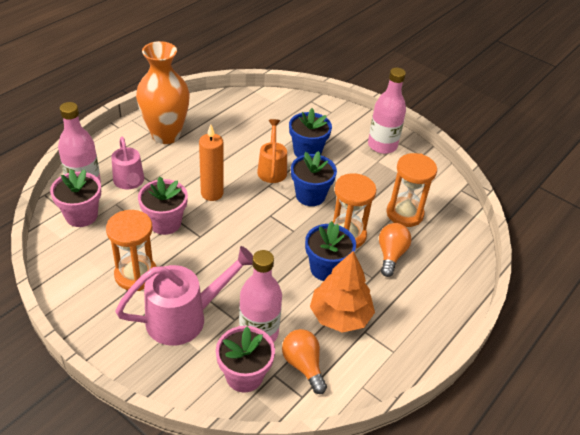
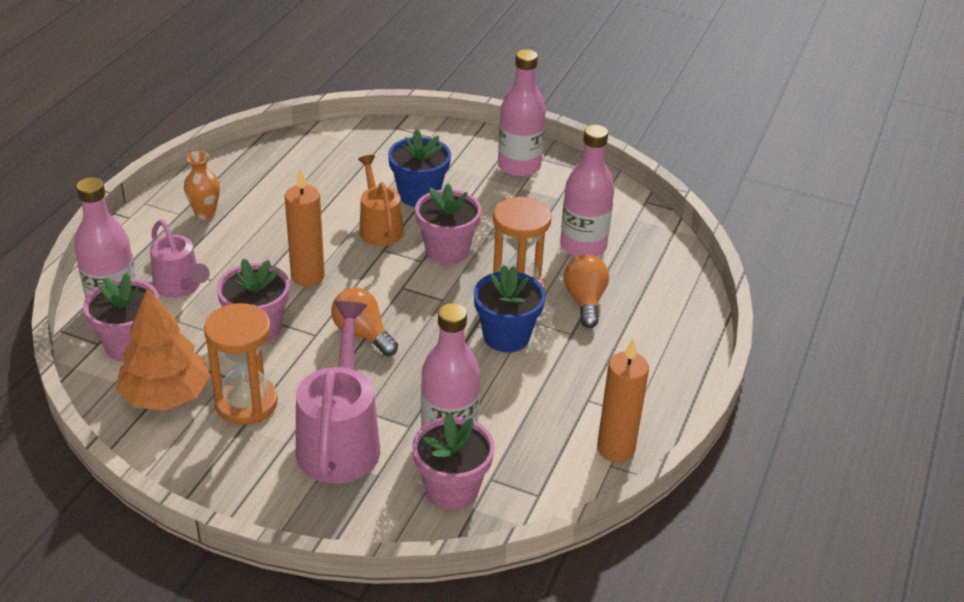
camera: 15 degrees left, 5 degrees down
(166, 135) = (205, 213): orange vase -> orange vase, size x0.46
(185, 317) = (340, 440): pink watering can -> pink watering can turned 45 degrees counterclockwise
(303, 365) = (524, 458): orange light bulb -> orange light bulb (362, 334)
(310, 195) = (447, 250): blue flower pot -> pink flower pot
(340, 316) = (548, 389): orange tree -> orange tree (166, 396)
(370, 375) = (615, 449): none -> orange candle
(404, 213) = (583, 246): orange hourglass -> pink bottle

